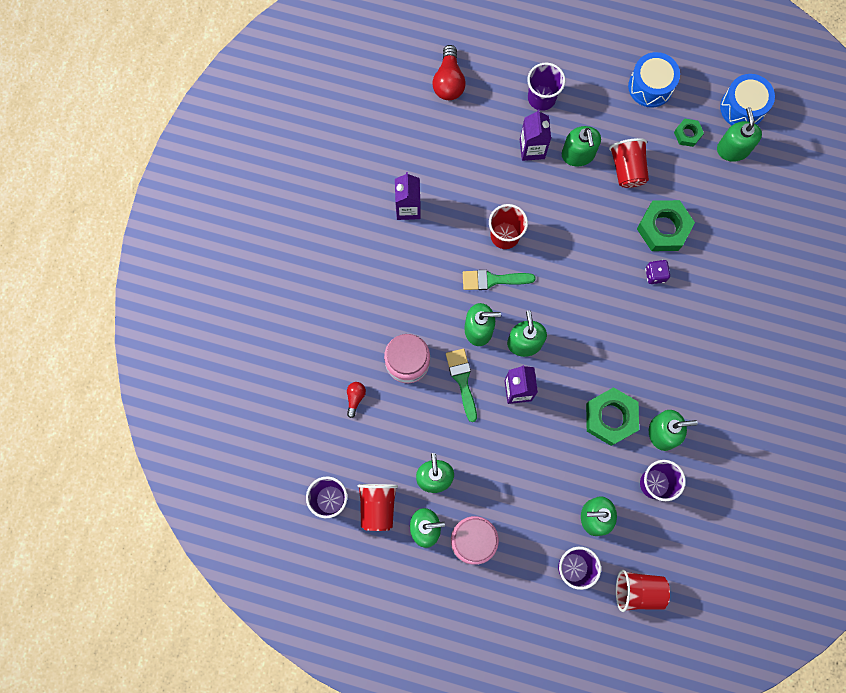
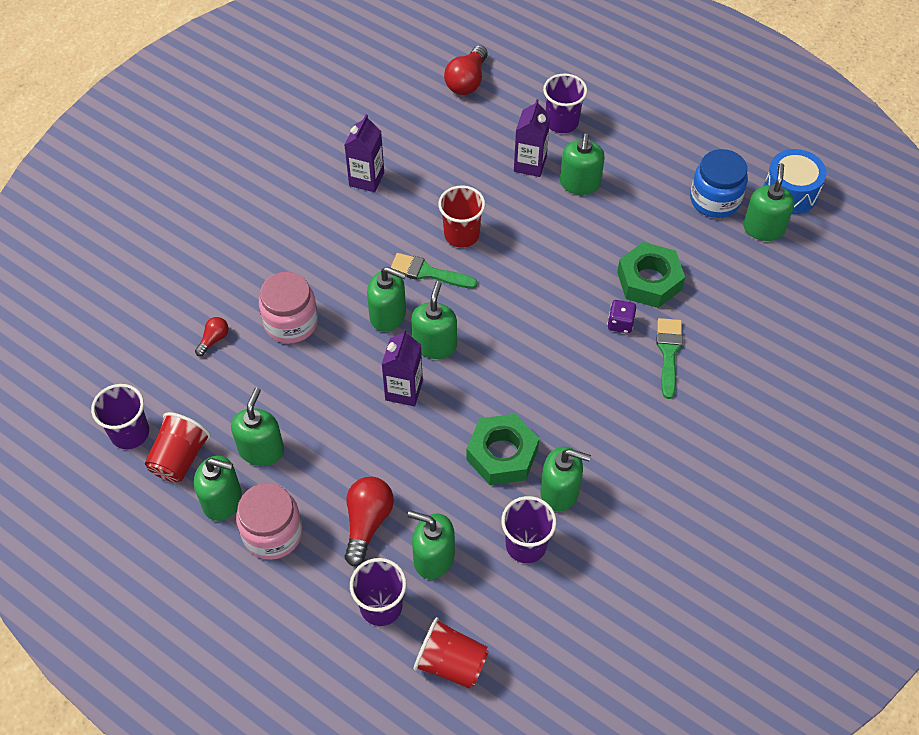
camera: 20 degrees right, 20 degrees down
(462, 380) = (344, 360): green brush -> green brush (668, 352)
(537, 508) = (367, 523): none -> red light bulb
(627, 169) = (630, 212): red cup -> none
(650, 86) = (689, 145): blue drum -> none
(687, 134) = (715, 200): green nut -> blue jar

